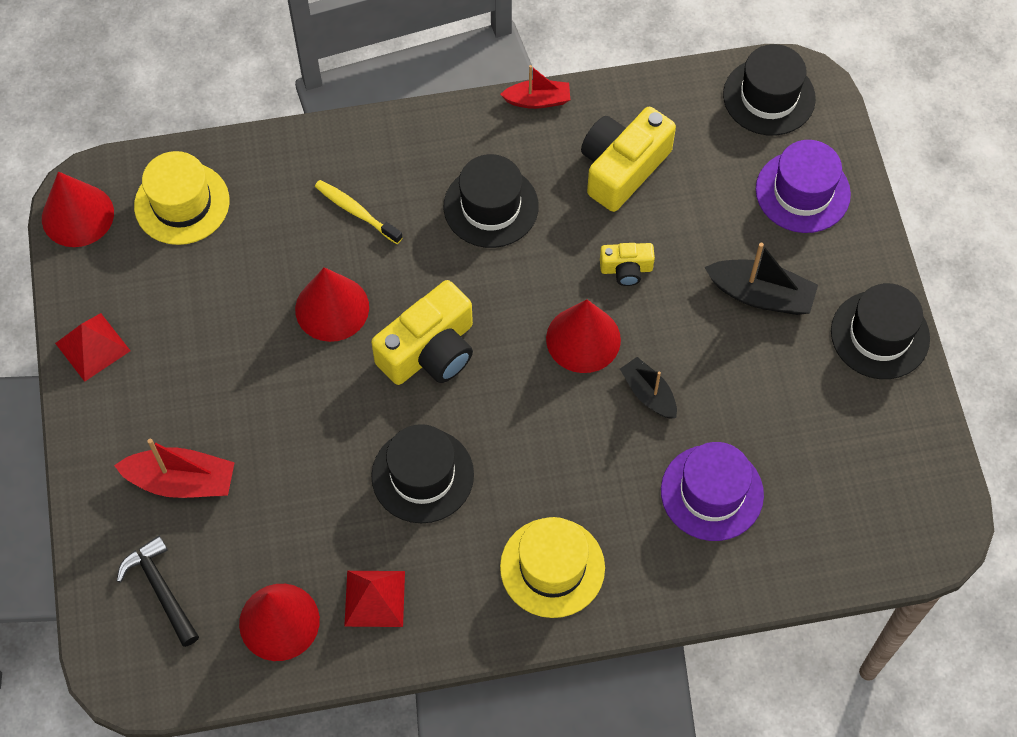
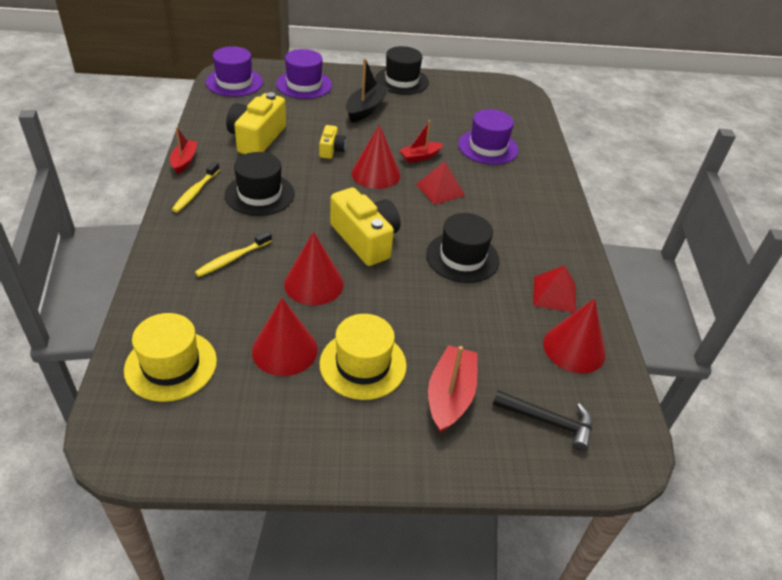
camera: 85 degrees left, 20 degrees down
(77, 215) = (143, 450): red cone -> red cone (284, 350)
(92, 347) = (299, 451): red pyramid -> red pyramid (440, 190)
(161, 589) = (548, 421): black hammer -> black hammer turned 135 degrees counterclockwise
(475, 134) = (195, 192): none -> yellow toothbrush
(552, 567) = (532, 212): yellow hat -> yellow hat (363, 364)
(622, 168) = (257, 138): yellow camera -> yellow camera turned 60 degrees clockwise
(648, 393) = (420, 157): black boat -> red boat
(769, 97) = (234, 82): black hat -> purple hat

